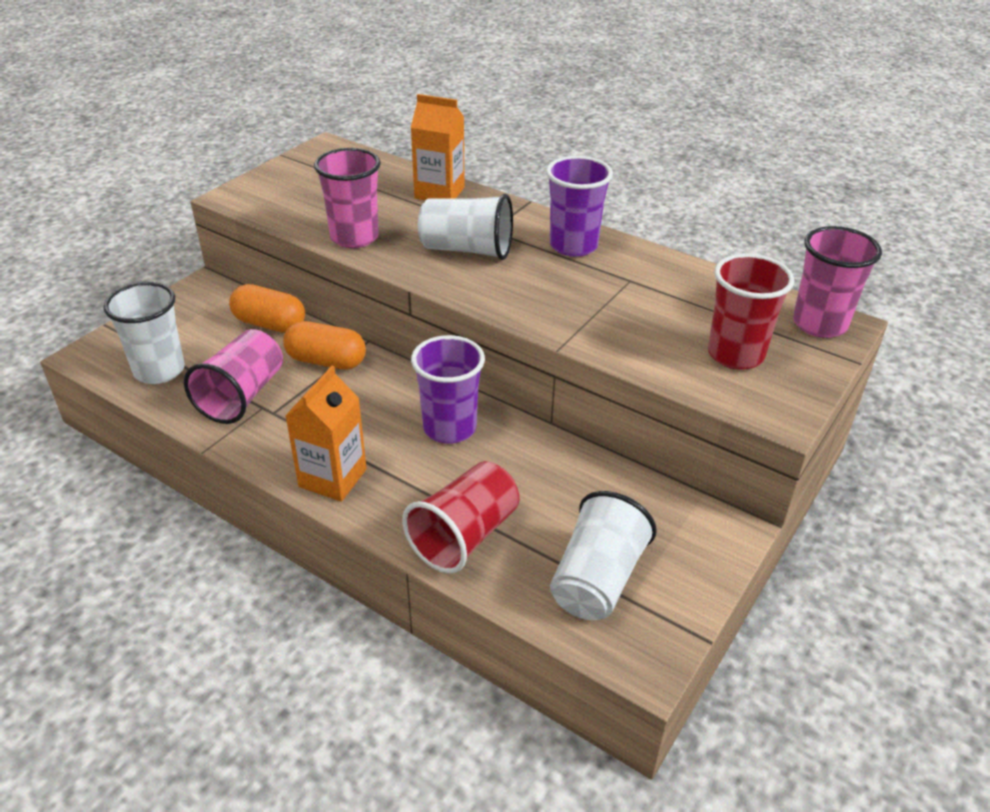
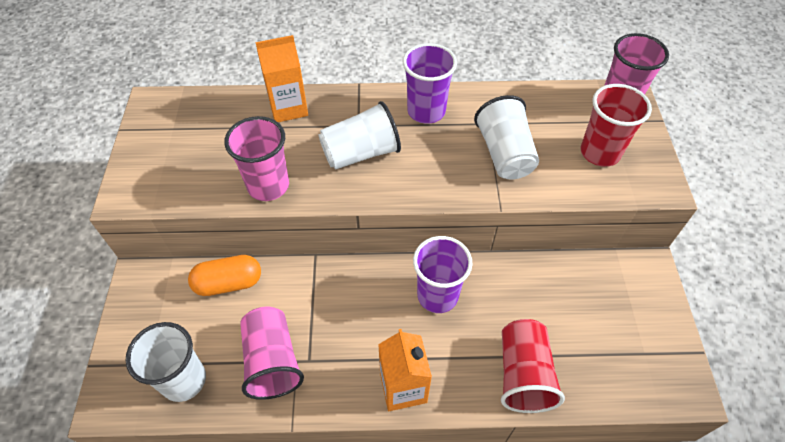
camera: 35 degrees left, 15 degrees up
(326, 361) = (303, 291): orange capsule -> none
(597, 579) = (618, 352): white cup -> white cup (504, 154)

